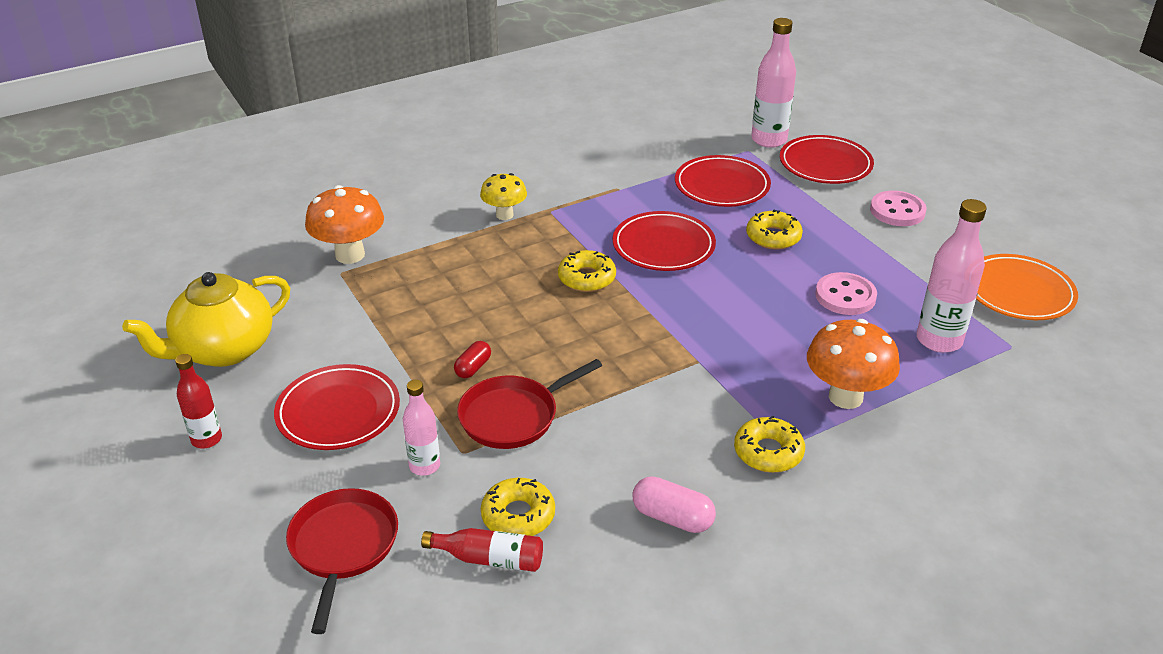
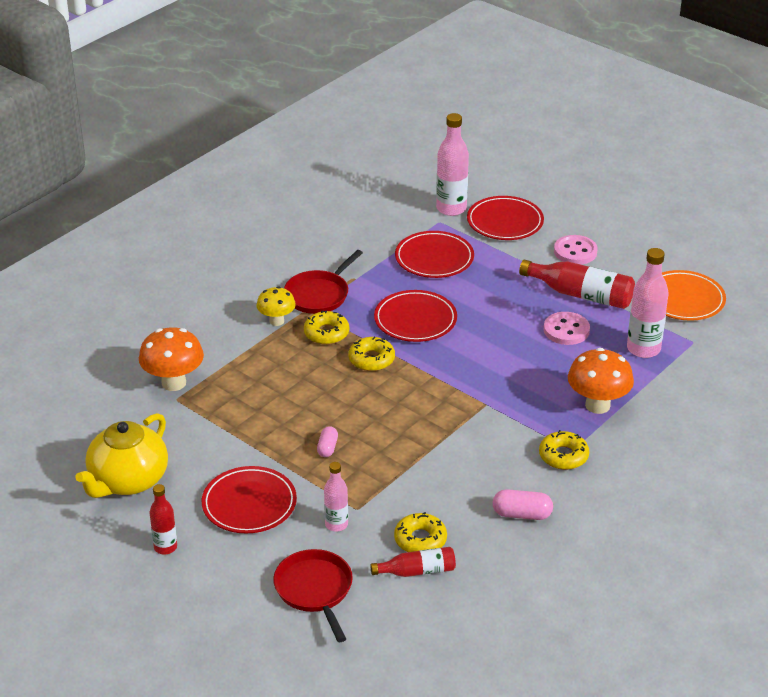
camera: 20 degrees left, 0 degrees up
(473, 367) = (327, 448): red capsule -> pink capsule
(513, 416) = (377, 475): red pan -> red pan (319, 295)
(773, 237) = (493, 294): yellow donut -> yellow donut (326, 333)
(883, 259) = (581, 294): none -> red bottle

